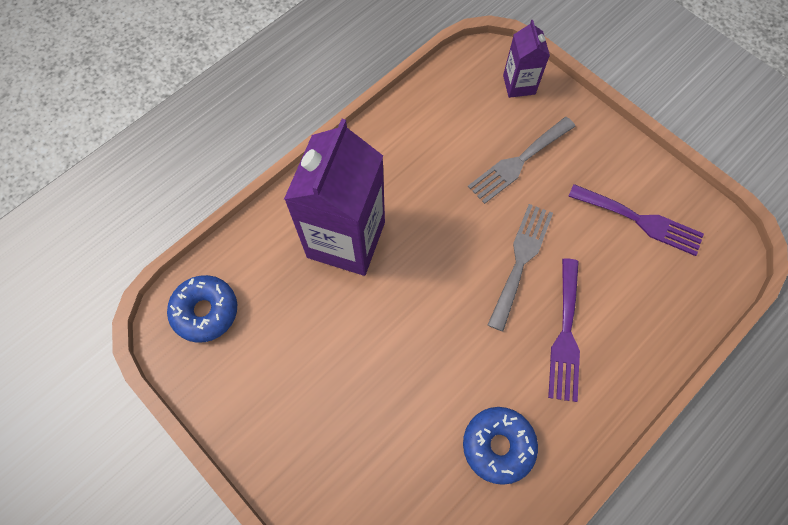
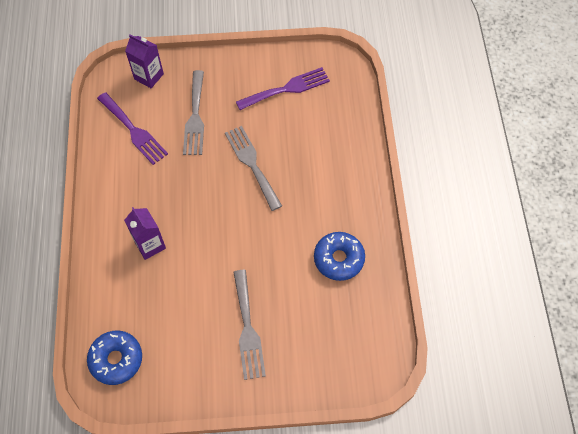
camera: 50 degrees left, 5 degrees down
(337, 413) = (248, 329): none -> grey fork
(346, 239) = (150, 245): purple carton -> purple carton, size x0.50
(565, 335) = (312, 177): purple fork -> purple fork (134, 131)

